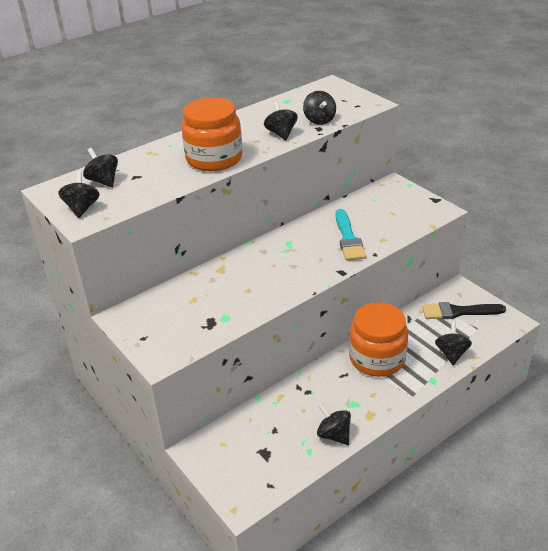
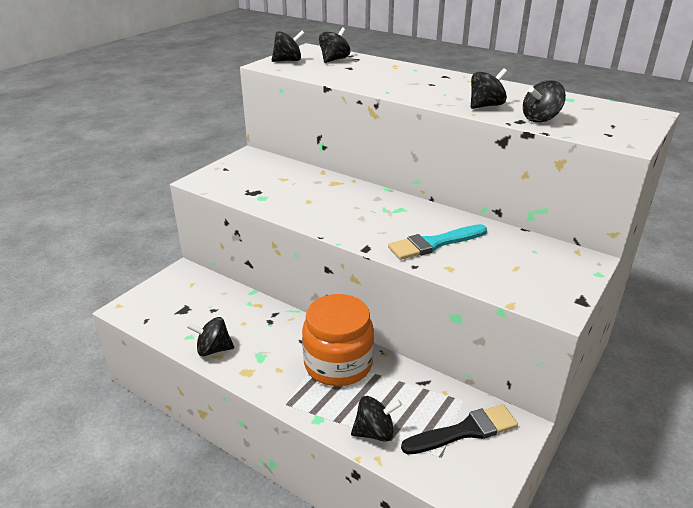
camera: 70 degrees right, 5 degrees down
(214, 159) = (404, 87): orange jar -> none
(334, 435) = (213, 349): black spinning top -> black spinning top turned 120 degrees counterclockwise
(458, 312) = (465, 431): black brush -> black brush turned 90 degrees clockwise

